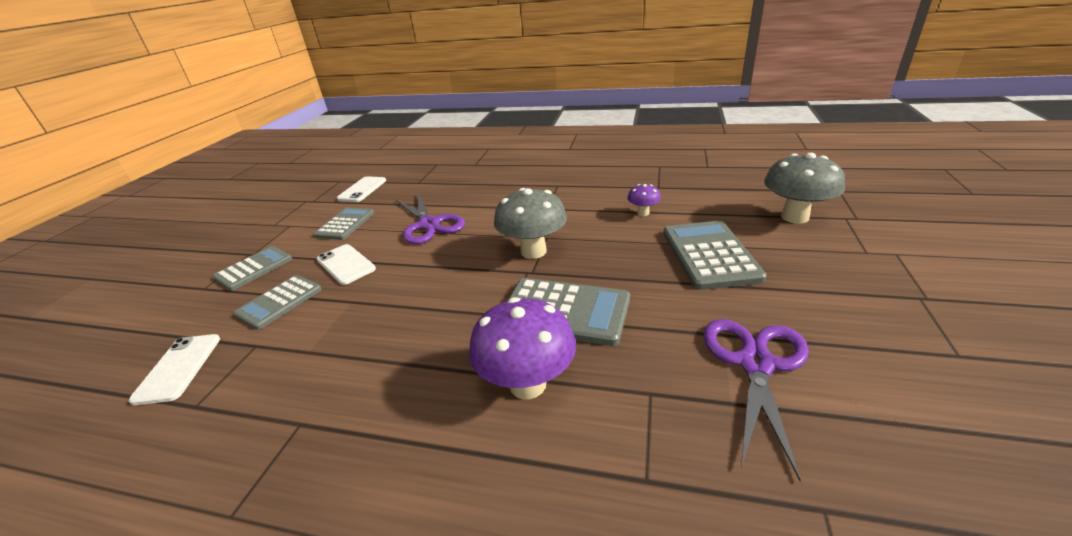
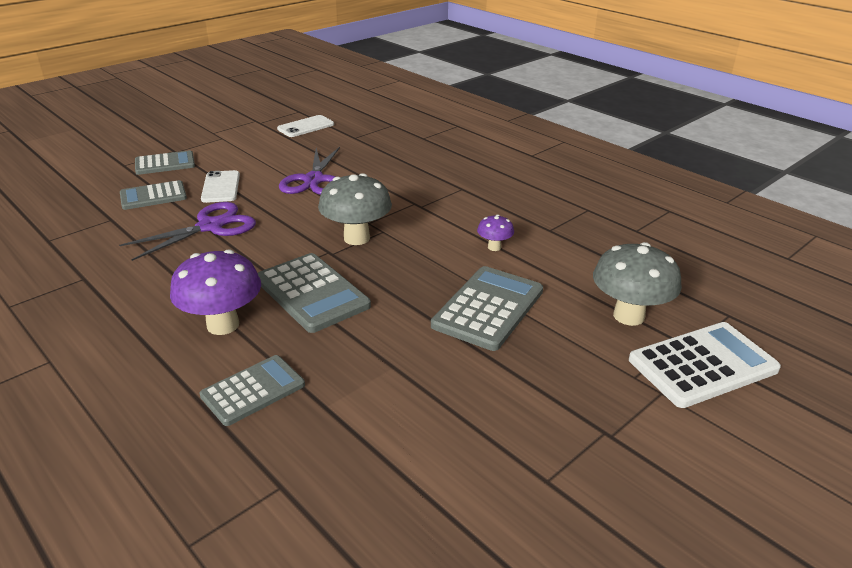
camera: 30 degrees right, 0 degrees up
(179, 368) = (62, 213): white phone -> none
(345, 224) = (258, 153): grey calculator -> grey calculator (253, 390)
(755, 364) = (382, 396): purple scissors -> purple scissors (210, 226)
(882, 225) = (702, 365): none -> white calculator

